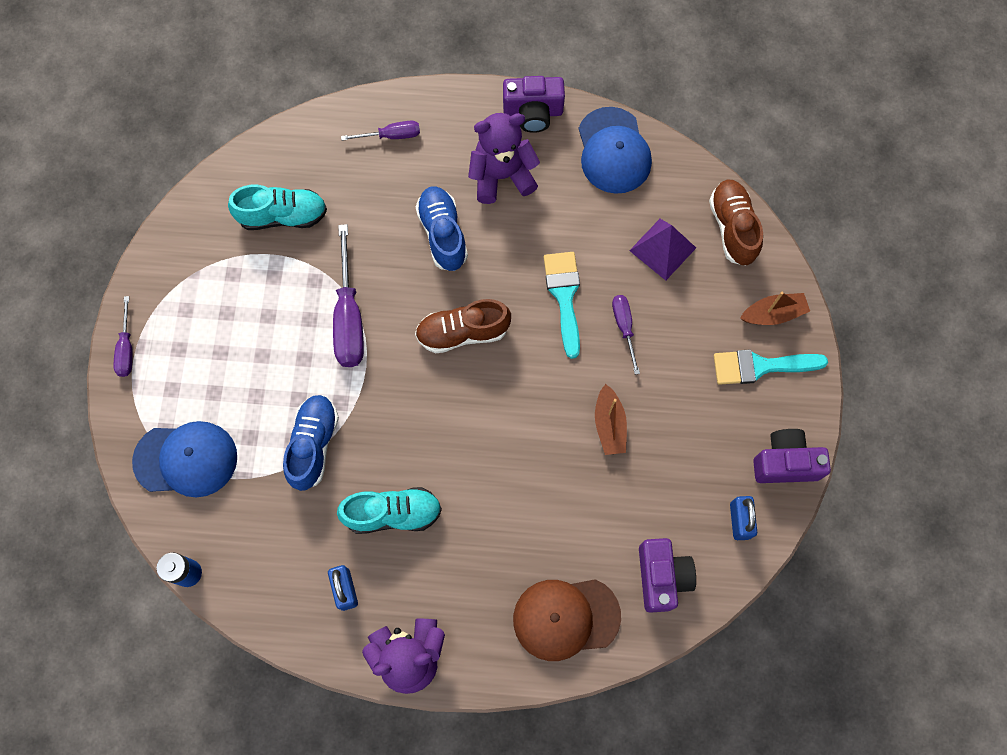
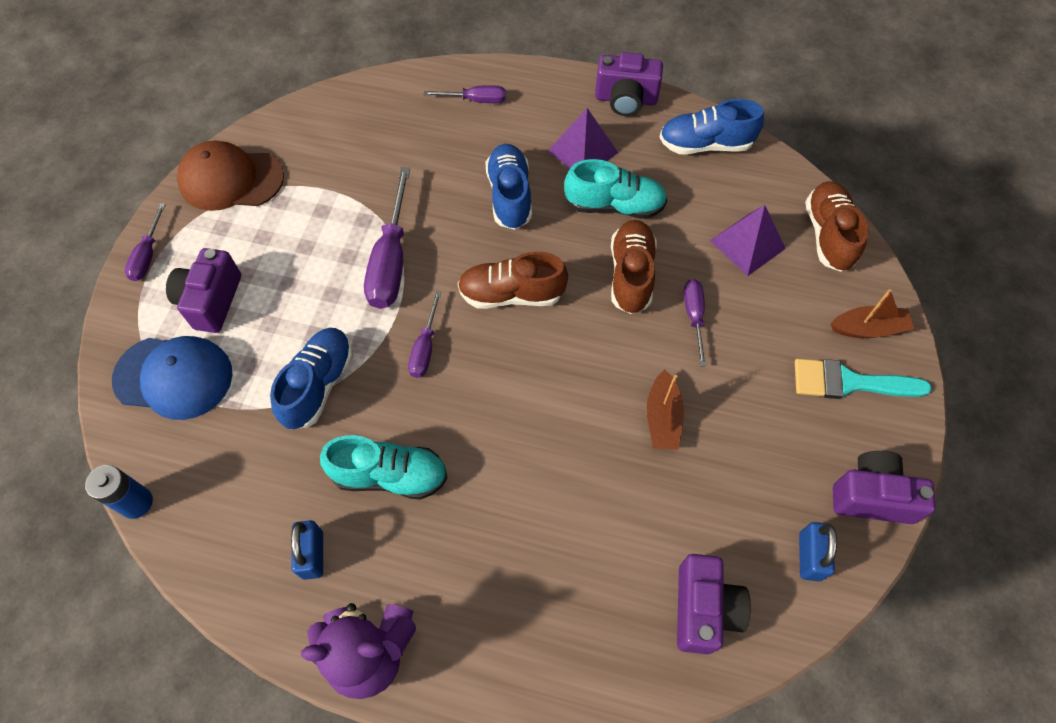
camera: 10 degrees right, 10 degrees down
(198, 383) = (211, 301): none -> purple camera
(283, 216) = (347, 156): turquoise shoe -> turquoise shoe (614, 206)
(397, 395) = (425, 348): none -> purple screwdriver
(502, 176) = (583, 151): purple teddy bear -> purple pyramid
(564, 296) = (631, 275): turquoise brush -> brown shoe
(566, 618) = (575, 639): brown cap -> brown cap (231, 179)
(613, 151) = (705, 145): blue cap -> blue shoe

